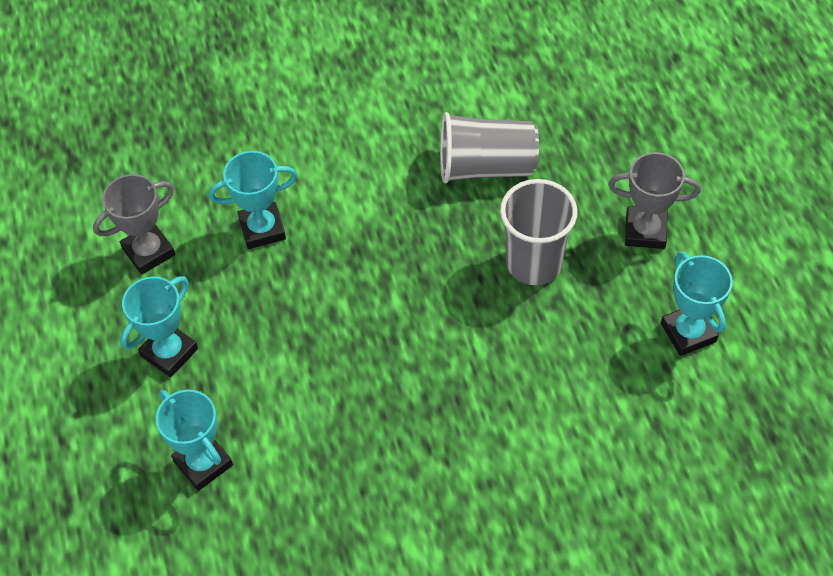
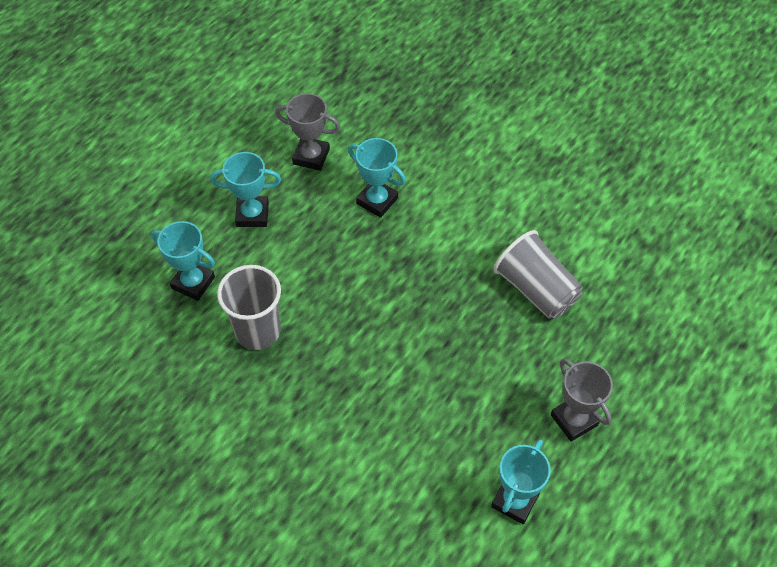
camera: 50 degrees right, 0 degrees up
(203, 463) = (193, 283): turquoise trophy -> turquoise trophy turned 75 degrees counterclockwise
(534, 263) = (486, 367): grey cup -> grey cup (258, 331)

